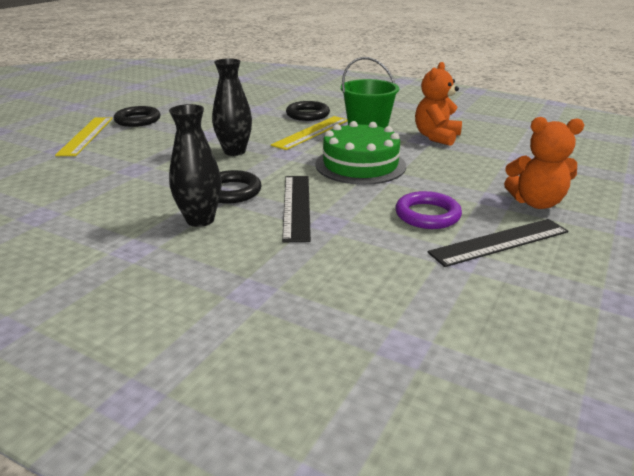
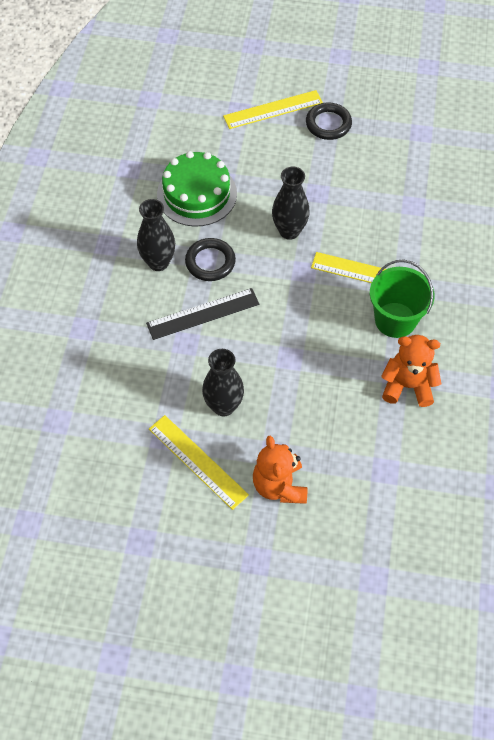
camera: 70 degrees right, 30 degrees up
(307, 115) = (418, 253): black ring -> none
(360, 165) = (303, 336): green cake -> green cake (197, 194)
(427, 215) = (223, 406): purple ring -> black vase
(499, 242) = (198, 461): black ruler -> yellow ruler

